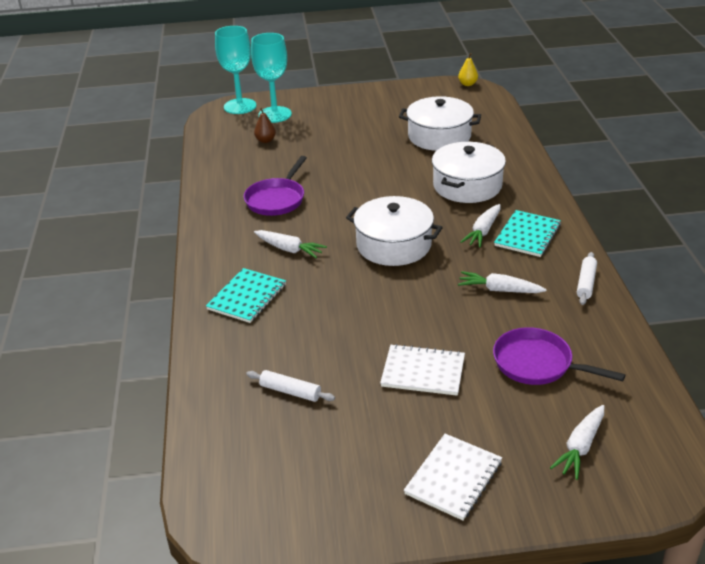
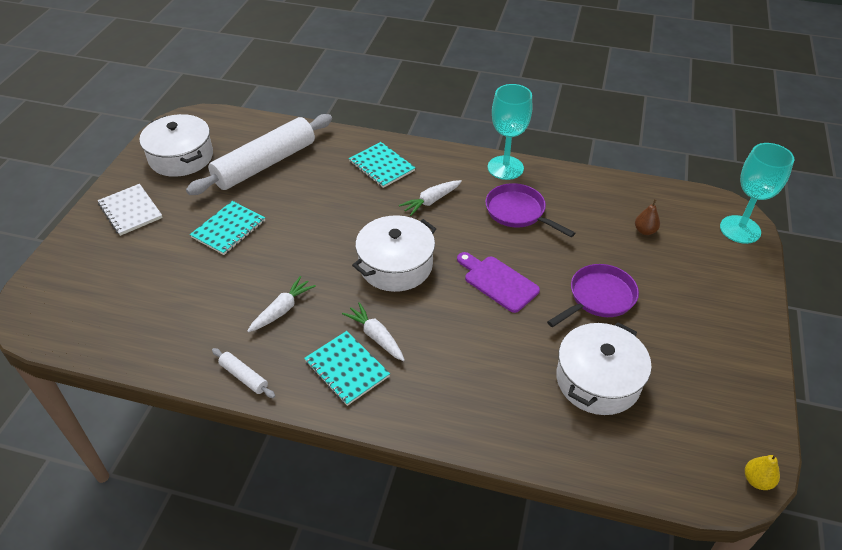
camera: 110 degrees right, 10 degrees up
(275, 114) = (708, 252): turquoise goblet -> turquoise goblet (505, 168)
(290, 391) = (265, 164): white rolling pin -> white rolling pin, size x2.49
(374, 191) = (498, 282): none -> purple cutting board
(423, 372) = (228, 229): white notebook -> turquoise notebook
(467, 185) = (468, 360): white pot -> white pot (181, 157)
(537, 364) = (181, 294): purple pan -> purple pan (598, 298)
(580, 447) = (92, 279): white carrot -> none

